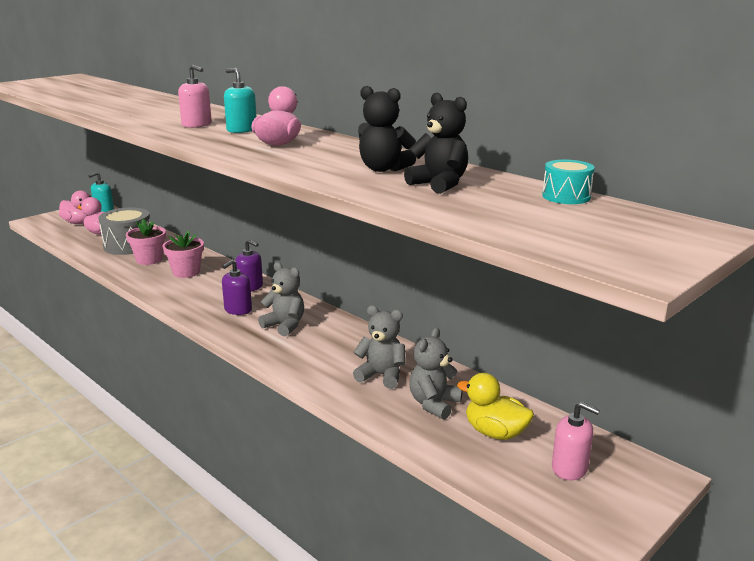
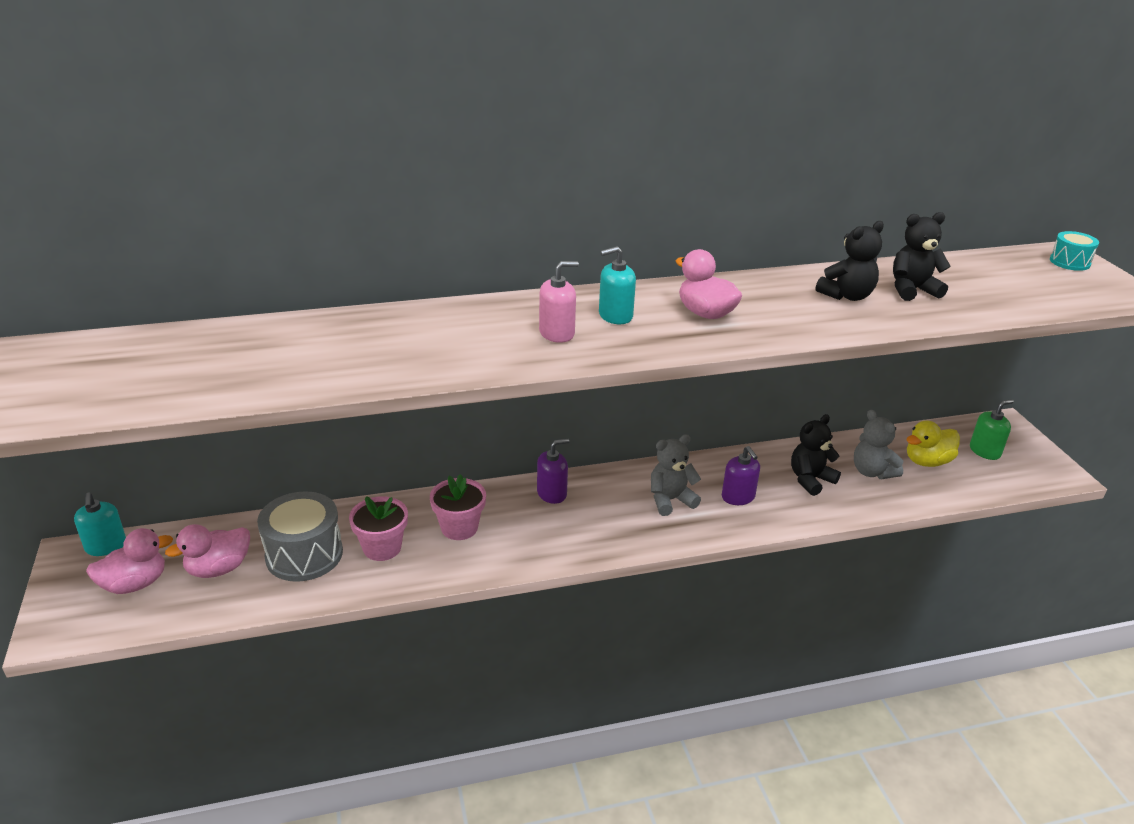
camera: 60 degrees left, 10 degrees up
(238, 310) = (606, 519): purple soap dispenser -> purple soap dispenser (738, 497)
(381, 375) = (810, 480): grey teddy bear -> black teddy bear
(566, 196) = (970, 261): turquoise drum -> turquoise drum (1069, 262)
(569, 468) = (984, 451): pink soap dispenser -> green soap dispenser

